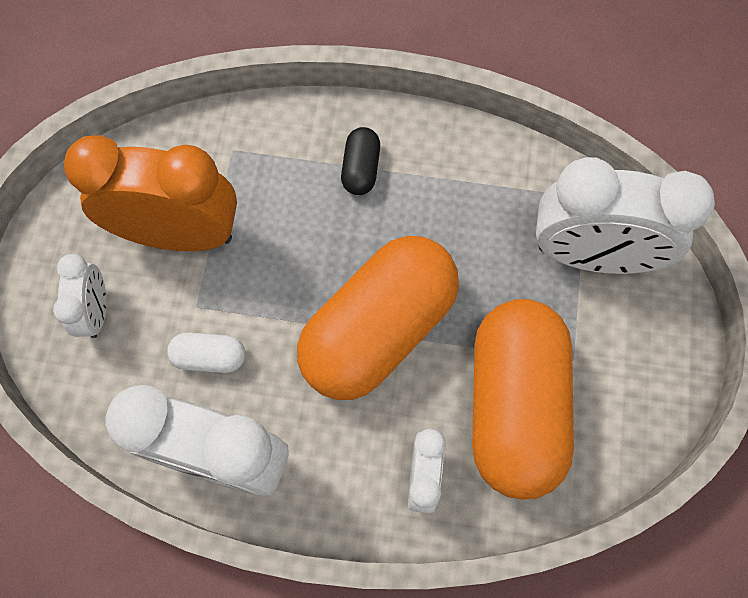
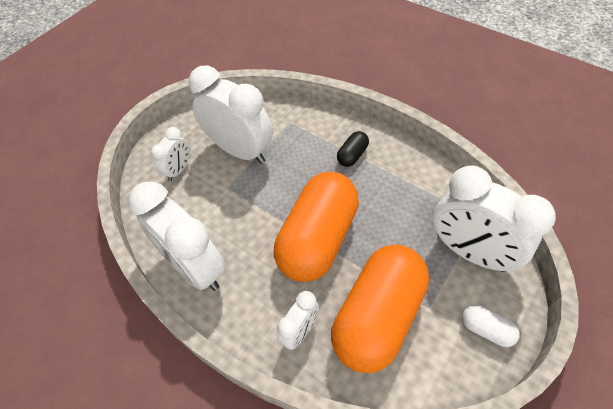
camera: 30 degrees right, 15 degrees down
(179, 234) = (240, 150): orange clock -> white clock
(210, 357) = (219, 214): white capsule -> white capsule (486, 329)
(379, 330) = (318, 239): orange capsule -> orange capsule turned 45 degrees counterclockwise

